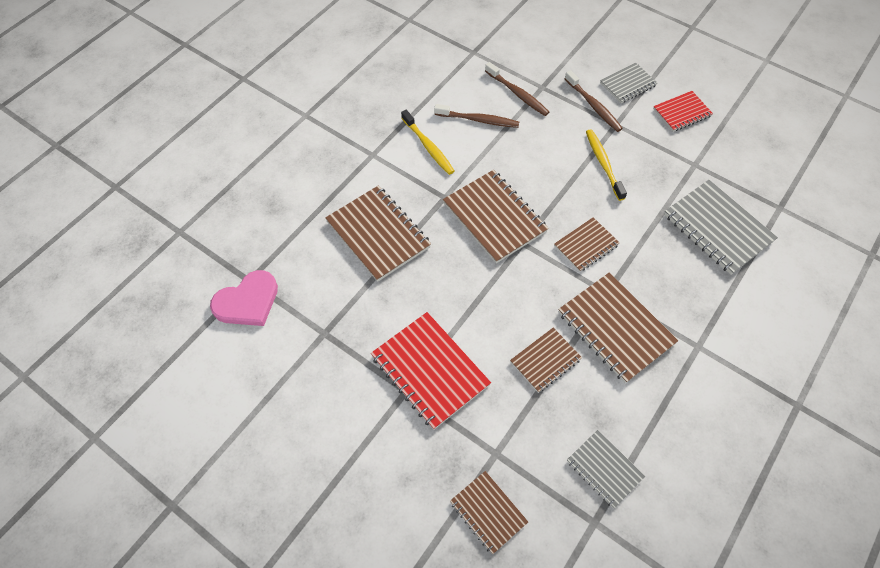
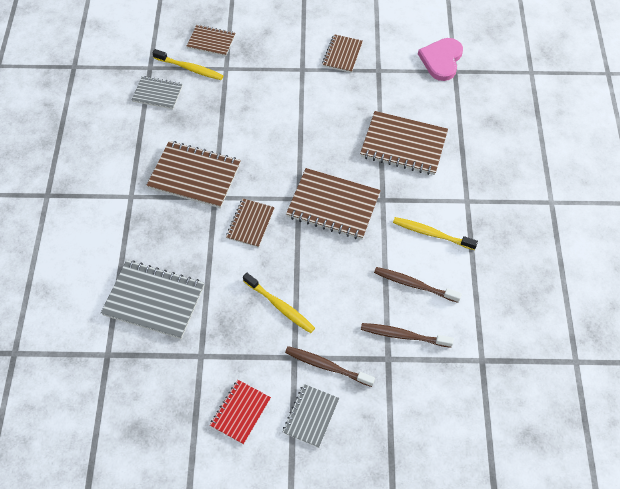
camera: 145 degrees right, 0 degrees up
(430, 371) = (296, 86): red notebook -> none
(478, 120) = (414, 285): brown toothbrush -> brown toothbrush turned 45 degrees clockwise
(542, 484) = (190, 68): none -> yellow toothbrush
(545, 360) = (229, 130): brown notebook -> brown notebook (342, 54)

